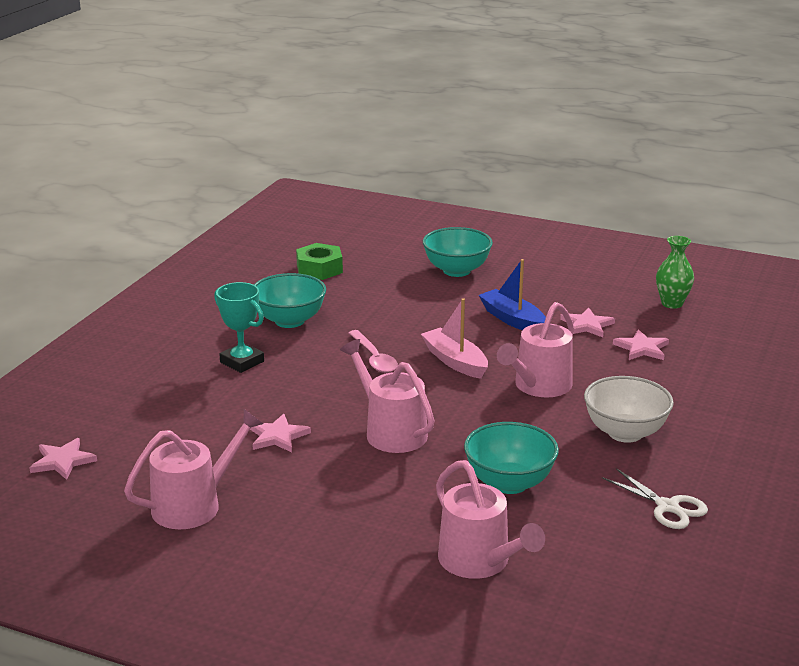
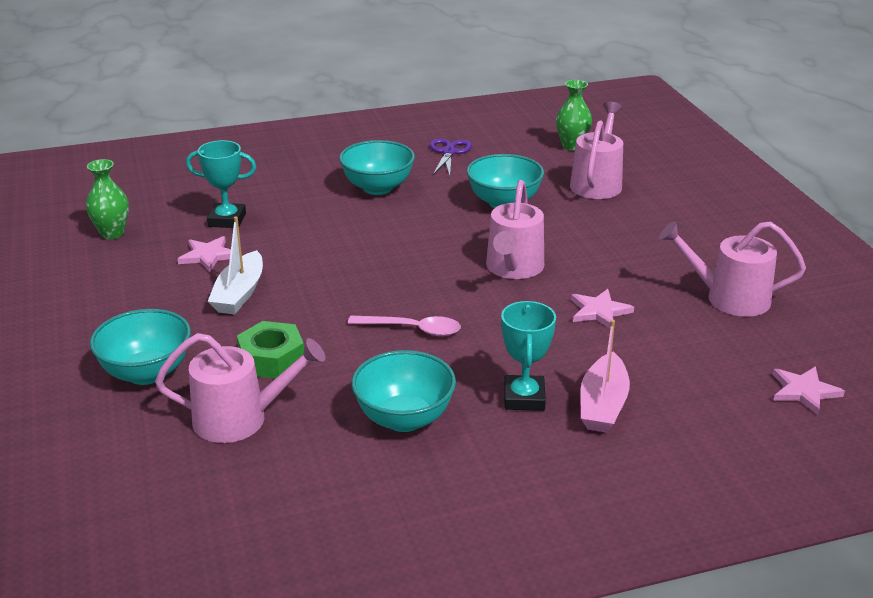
camera: 130 degrees left, 5 degrees up
(319, 269) = (244, 475): green nut -> green nut (271, 359)
(374, 358) = (412, 329): pink spoon -> pink spoon turned 75 degrees clockwise
(455, 361) = (362, 288): pink boat -> pink boat (603, 405)
(512, 319) = (239, 294): blue boat -> white boat
(539, 386) = (354, 238): pink watering can -> pink watering can (240, 419)
(593, 600) = (572, 146): none -> green vase
(625, 433) = (378, 188): white bowl -> turquoise bowl
(642, 348) = (227, 220): pink star -> turquoise trophy
(667, 507) = (449, 152): white scissors -> purple scissors

